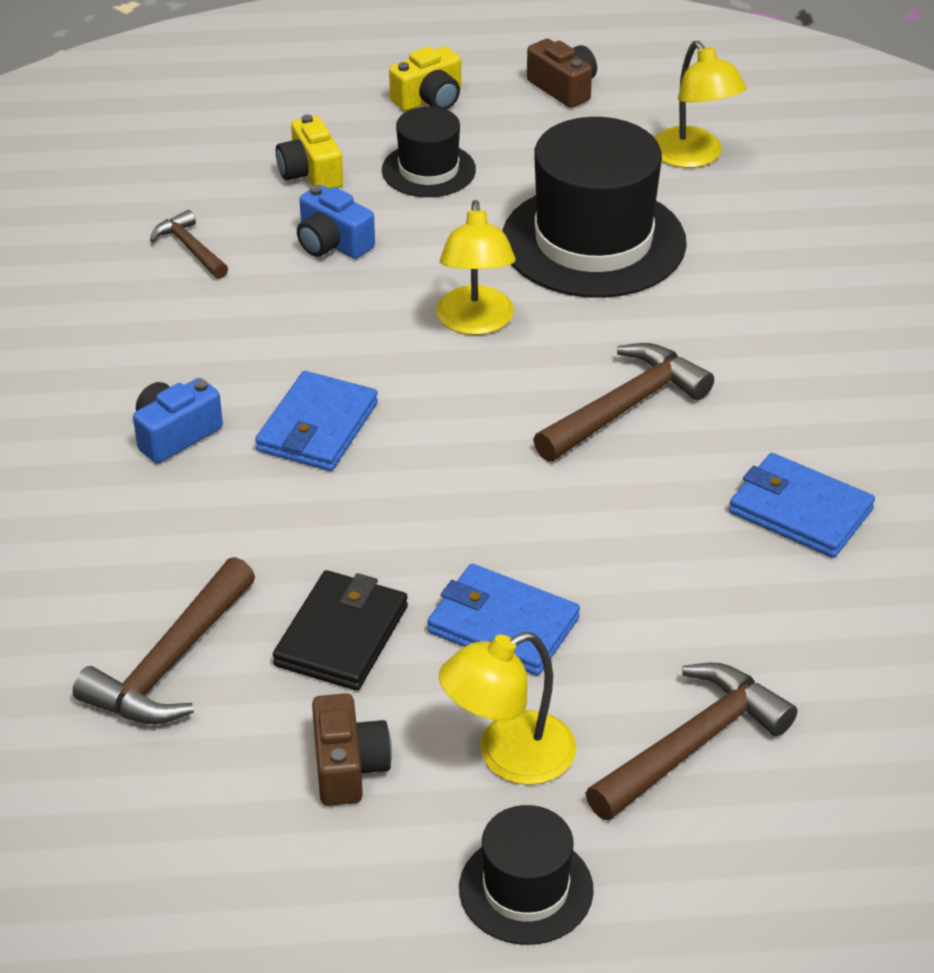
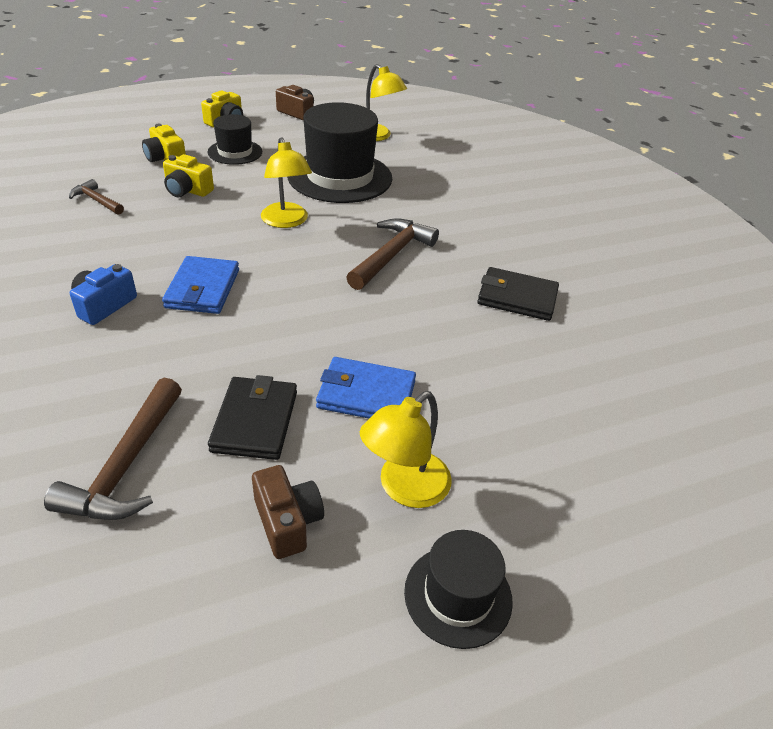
camera: 20 degrees left, 0 degrees up
(332, 243) = (187, 190): blue camera -> yellow camera
(692, 744) = (524, 453): brown hammer -> none
(800, 511) = (517, 297): blue wallet -> black wallet

